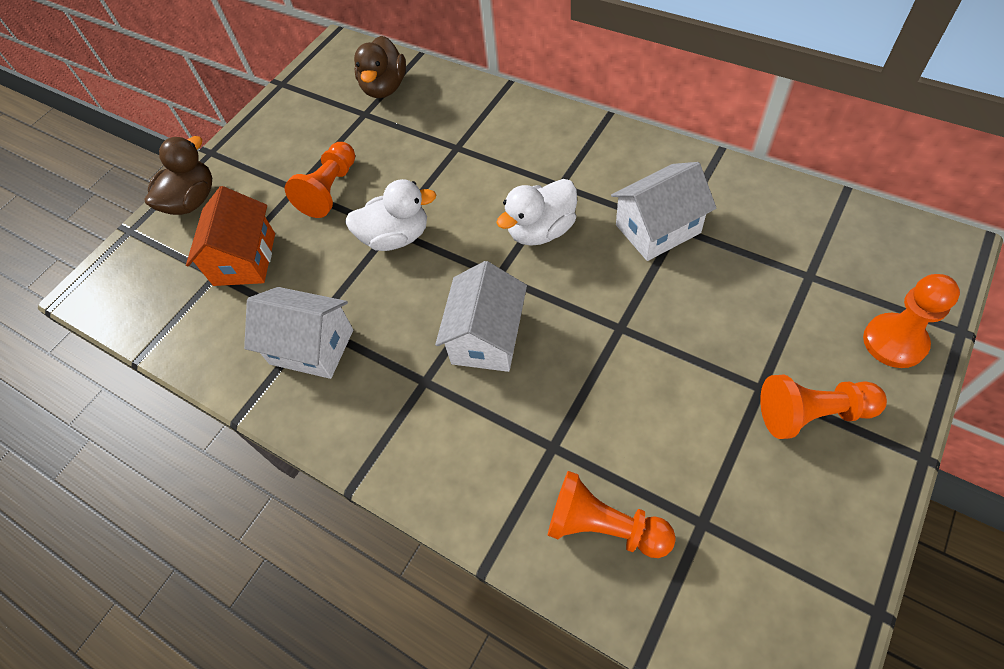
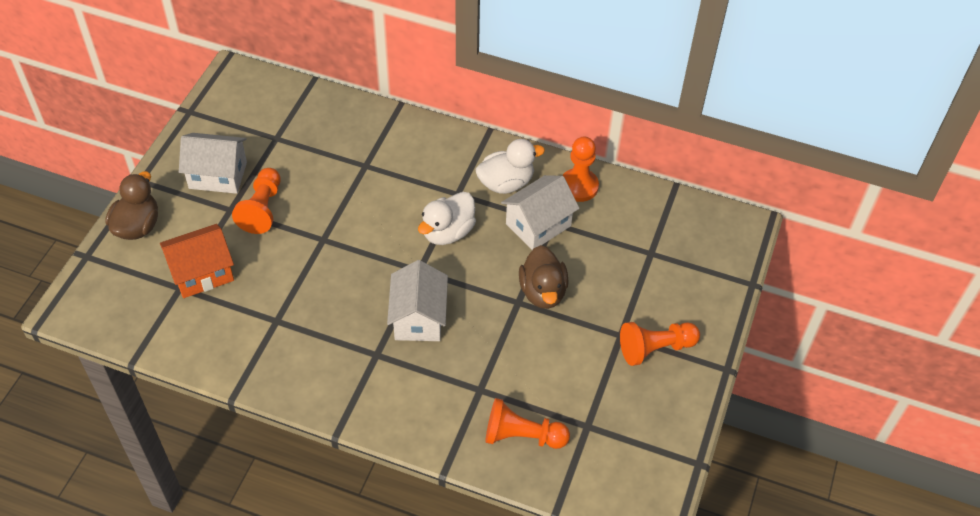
camera: 20 degrees left, 5 degrees down
(244, 259) = (202, 273): orange house -> orange house turned 75 degrees clockwise
(312, 347) = (280, 337): white house -> white house (218, 175)
(384, 87) = (289, 112): brown duck -> brown duck (543, 292)
(396, 237) = (329, 245): white duck -> white duck (506, 183)
(894, 342) = (708, 295): orange pawn -> orange pawn (579, 186)

